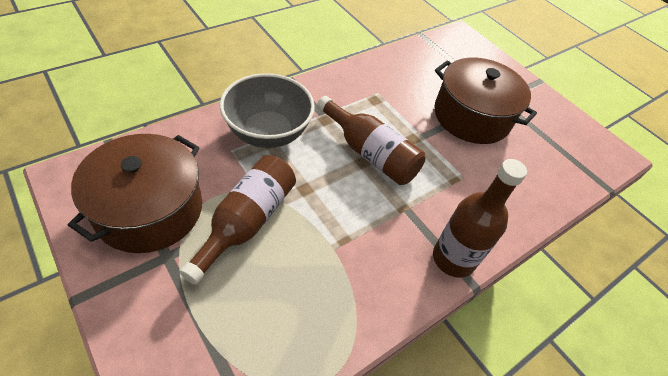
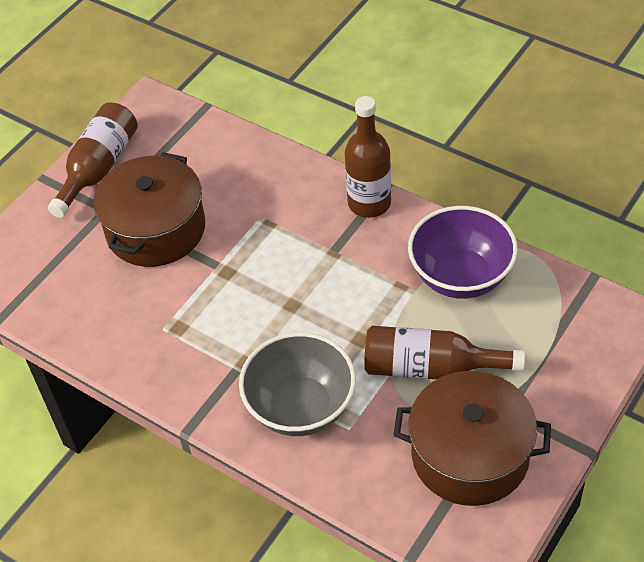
camera: 100 degrees left, 0 degrees up
(329, 293) = (461, 276): none -> purple bowl
(370, 154) = (275, 302): brown bottle -> brown bottle (99, 168)

